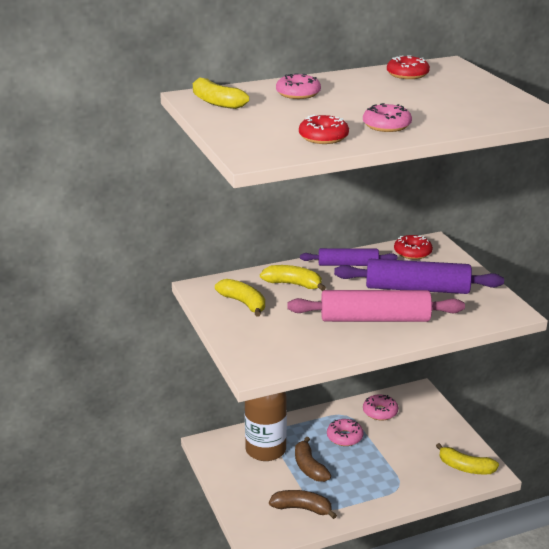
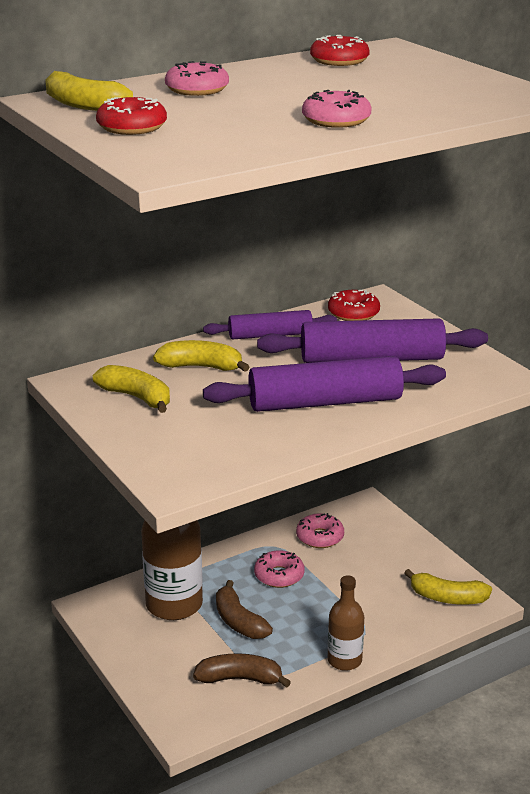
camera: 10 degrees left, 0 degrees up
(323, 137) = (253, 139): red donut -> red donut (132, 127)
(375, 319) = (325, 402): pink rolling pin -> purple rolling pin
(379, 504) = (344, 660): none -> brown bottle

